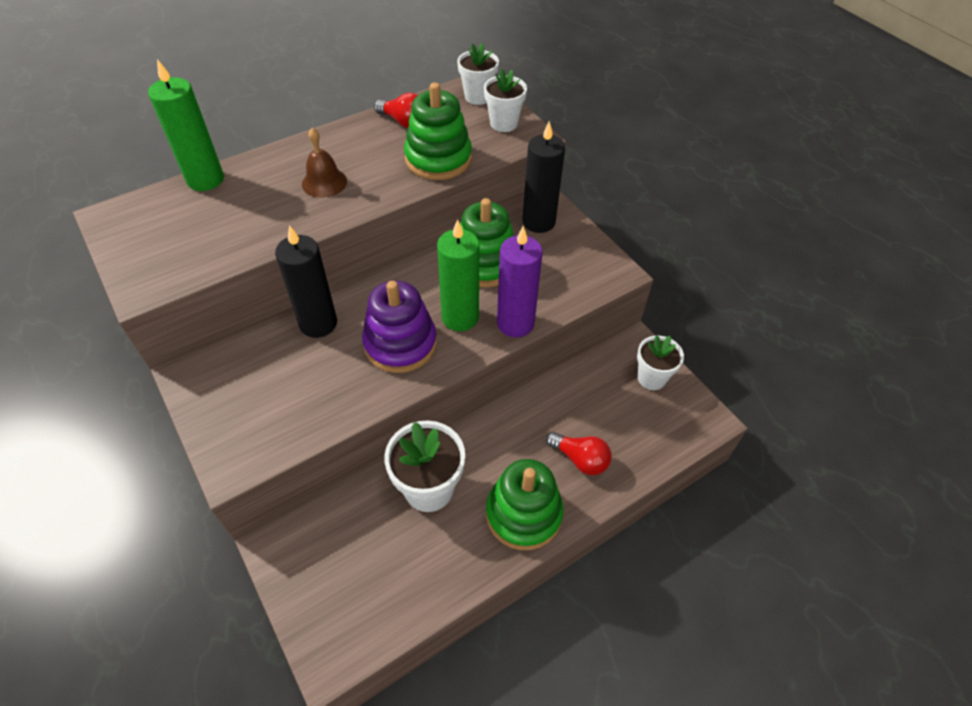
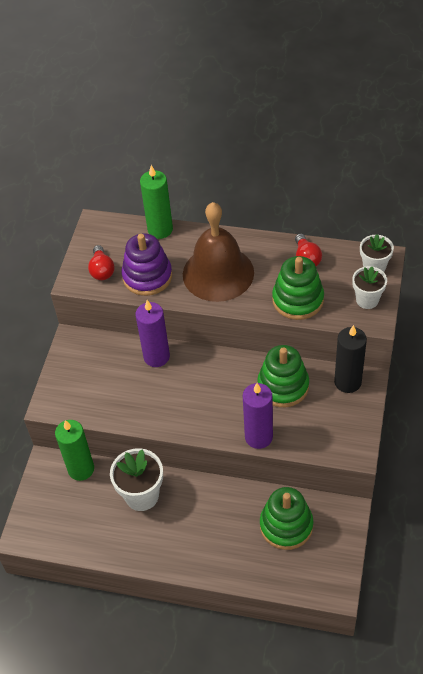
camera: 50 degrees right, 0 degrees up
(318, 323) = (156, 357): black candle -> purple candle
(324, 182) = (218, 273): brown bell -> brown bell, size x2.20
(400, 344) = (185, 401): purple stacking toy -> purple stacking toy (147, 276)
(460, 317) = (232, 409): green candle -> green candle (81, 469)
(523, 514) = (174, 549): green stacking toy -> green stacking toy (286, 525)
(580, 459) = (235, 548): red light bulb -> red light bulb (102, 270)
(651, 378) = (333, 538): white flower pot -> none

